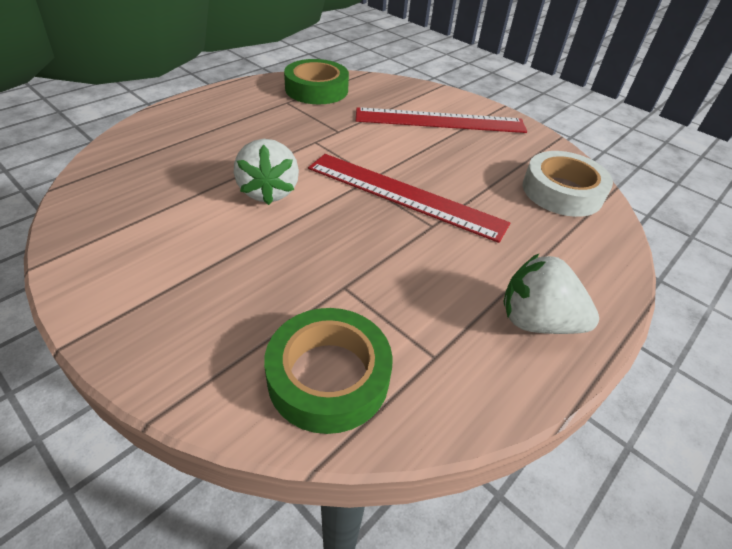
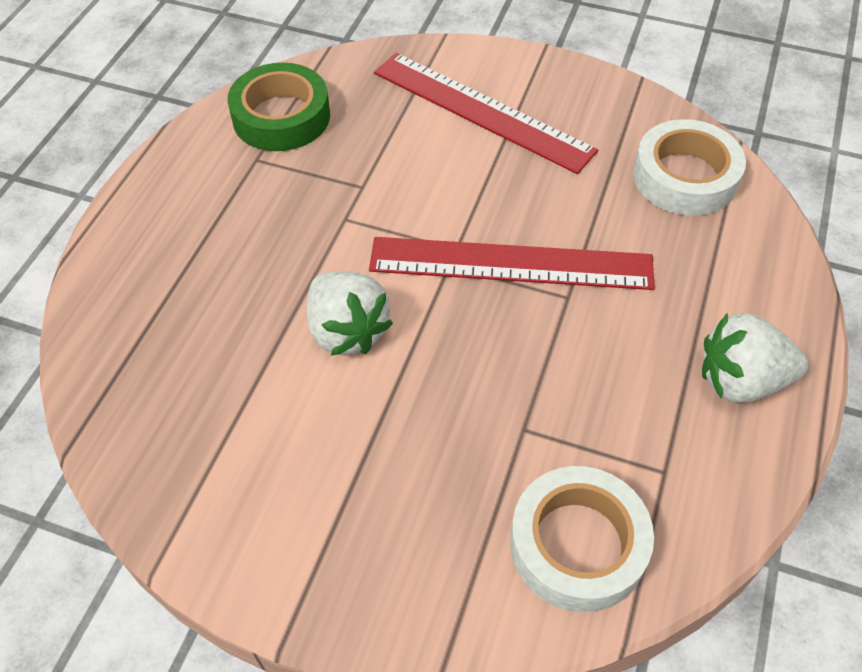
camera: 20 degrees left, 10 degrees up
(328, 376) = (578, 544): green tape -> white tape
(440, 121) = (481, 111): red ruler -> red ruler turned 60 degrees clockwise

